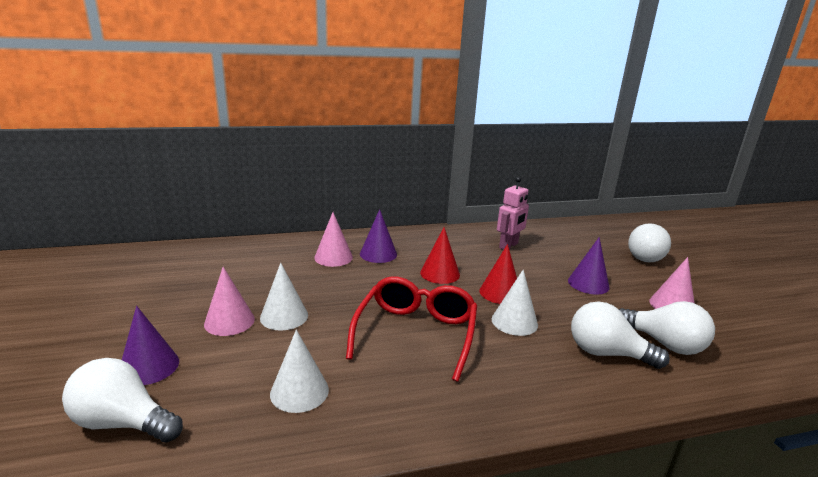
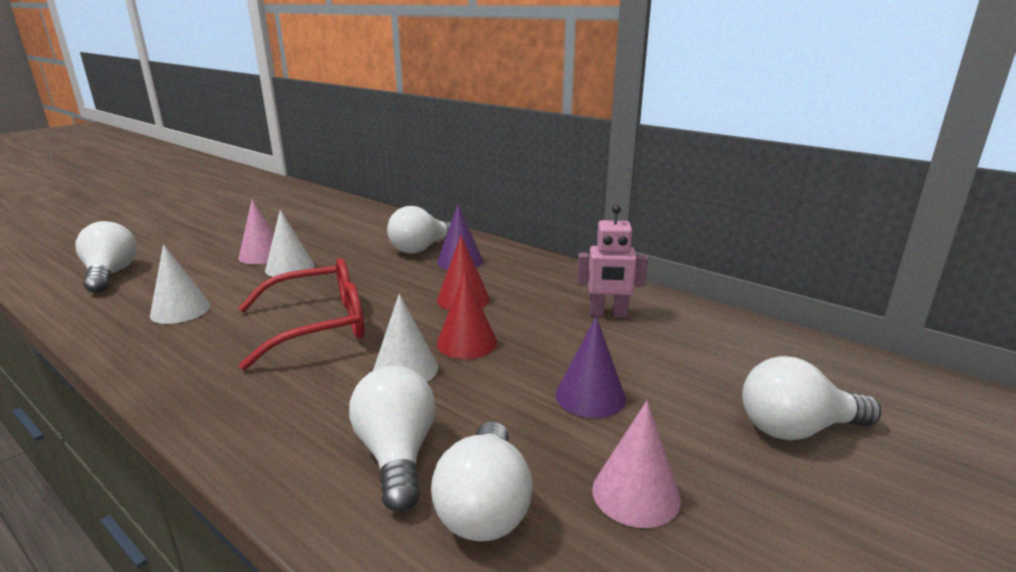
camera: 55 degrees right, 0 degrees up
(149, 366) = (180, 257): purple cone -> none
(333, 257) = (421, 248): pink cone -> white light bulb

